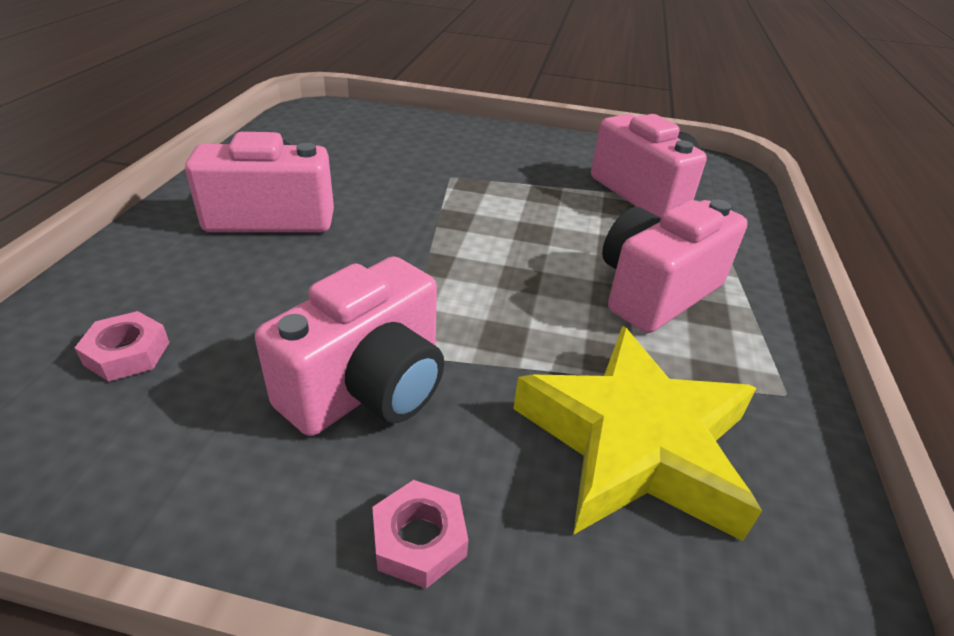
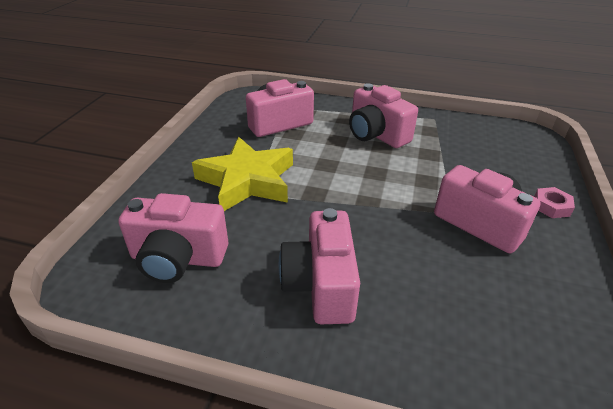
camera: 85 degrees left, 0 degrees up
(127, 353) = (501, 330): pink nut -> none
(338, 141) = (178, 258): none -> pink camera
(635, 444) = (477, 154): yellow star -> yellow star (247, 180)

